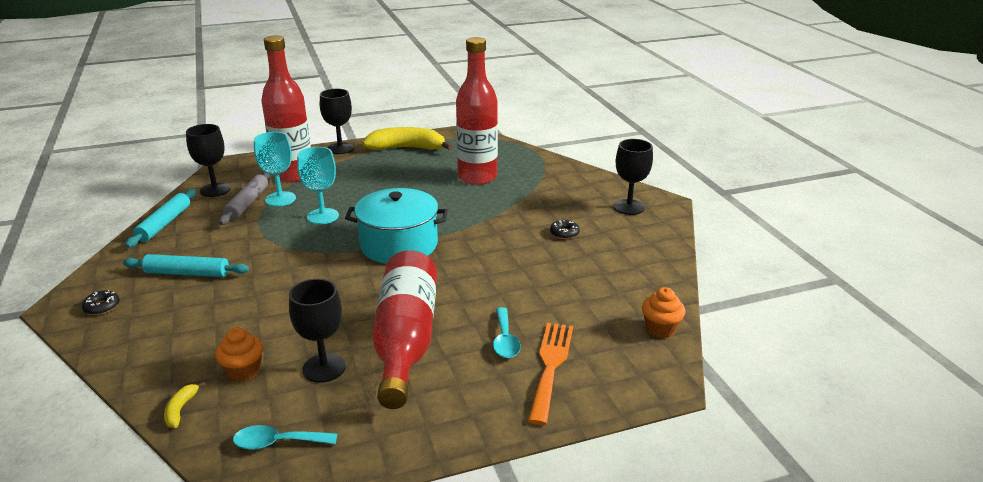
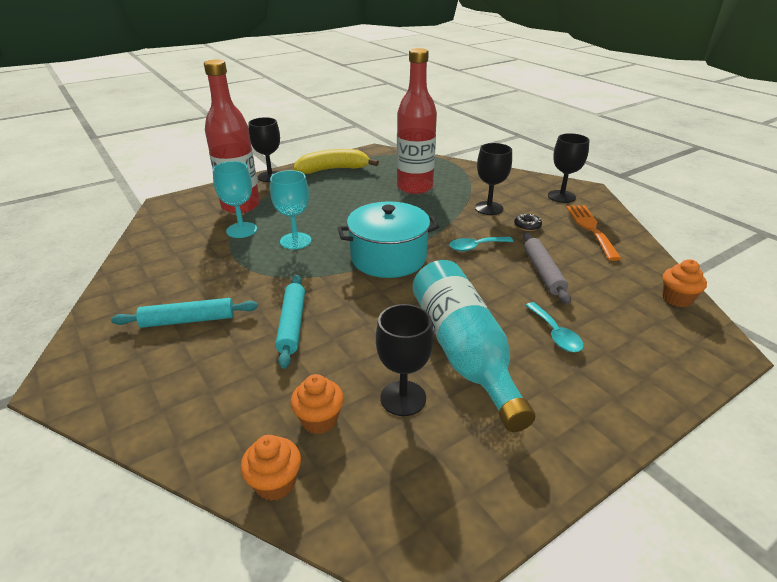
camera: 15 degrees left, 5 degrees up
(102, 307) = (108, 375): black donut -> none
(164, 223) = (131, 271): turquoise rolling pin -> turquoise rolling pin (292, 324)
(180, 410) = (275, 483): yellow banana -> orange cupcake
(215, 190) = (167, 230): black goblet -> black goblet (488, 208)
(247, 203) = (210, 239): grey rolling pin -> grey rolling pin (543, 272)
(278, 443) = (412, 498): turquoise spoon -> turquoise spoon (475, 247)
(405, 340) = (463, 352): red bottle -> turquoise bottle
(550, 366) = (615, 352): orange fork -> orange fork (591, 228)

